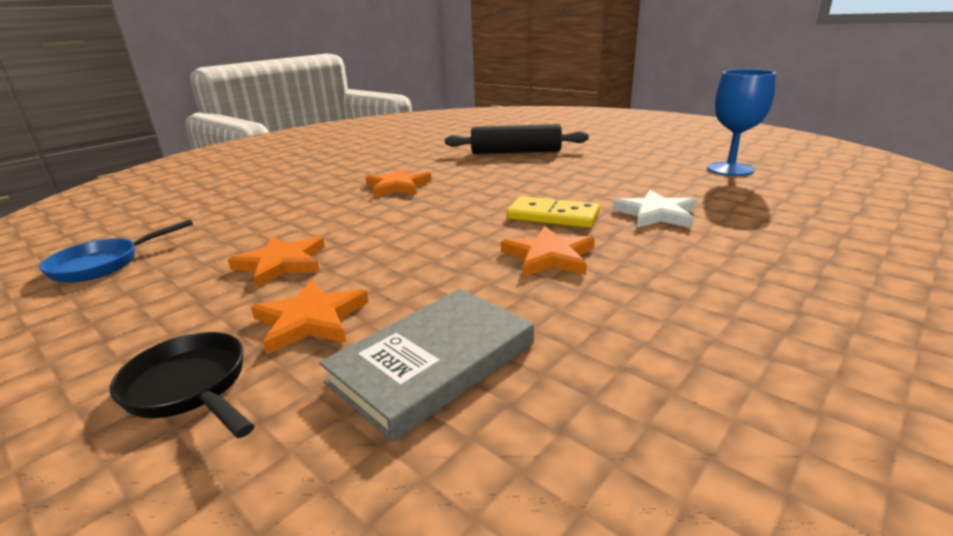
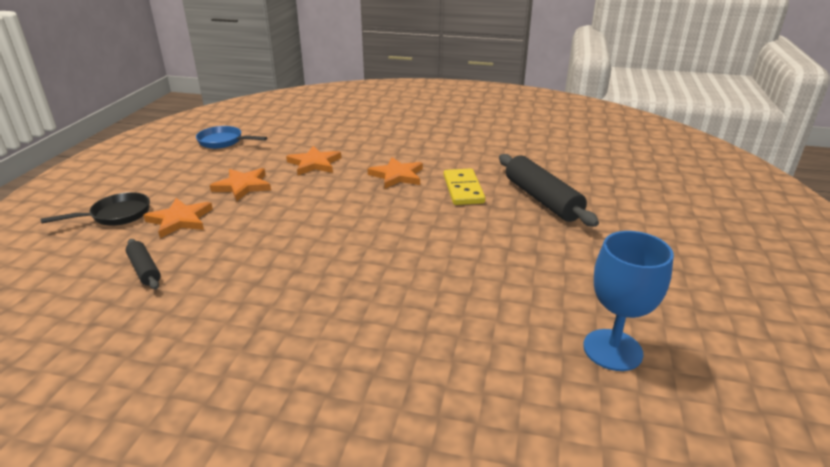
camera: 60 degrees right, 5 degrees up
(190, 387) = (116, 215): black pan -> black pan turned 45 degrees clockwise
(433, 363) = (144, 270): grey book -> black rolling pin
(549, 256) = (292, 275): orange star -> orange star (314, 163)
(553, 216) = (374, 260): yellow domino -> yellow domino (463, 189)
(656, 214) = (414, 313): white star -> none

